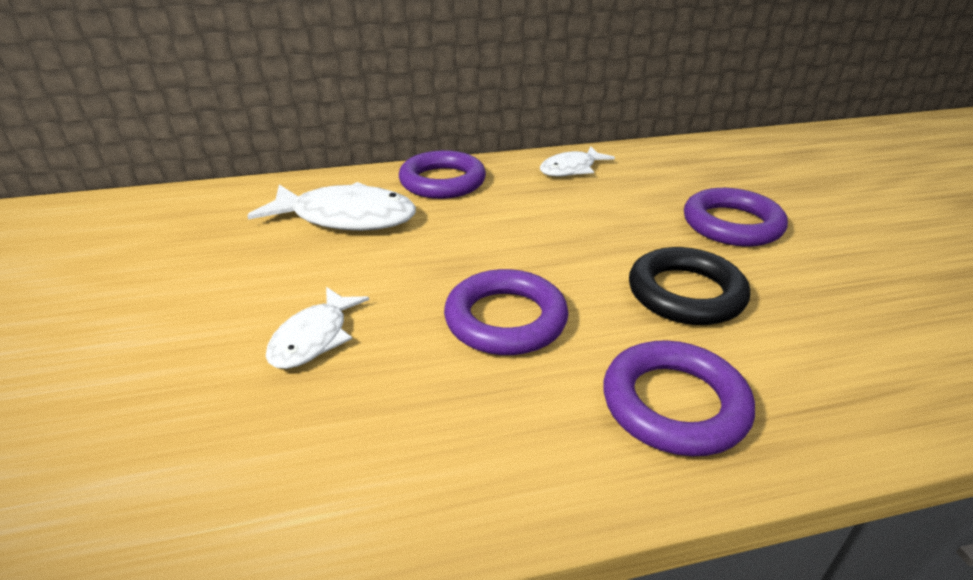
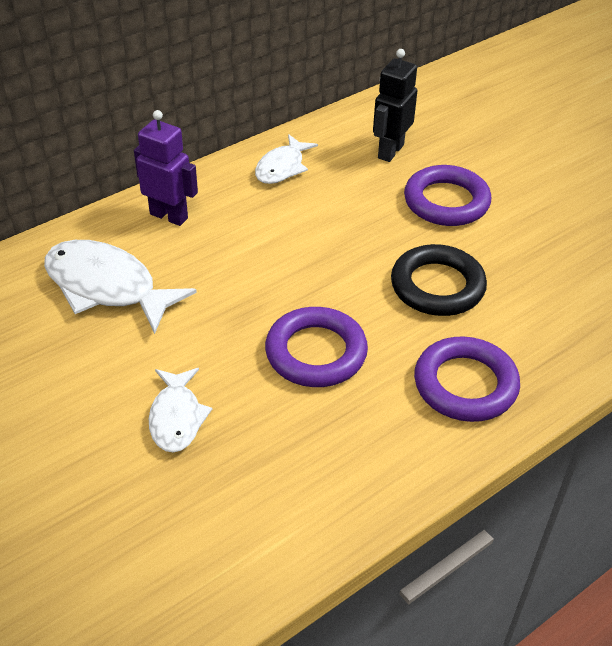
camera: 25 degrees left, 10 degrees up
(346, 218) = (107, 287): white fish -> white fish turned 135 degrees counterclockwise
(442, 181) = (169, 216): purple ring -> purple robot
(688, 177) = (390, 151): none -> black robot

